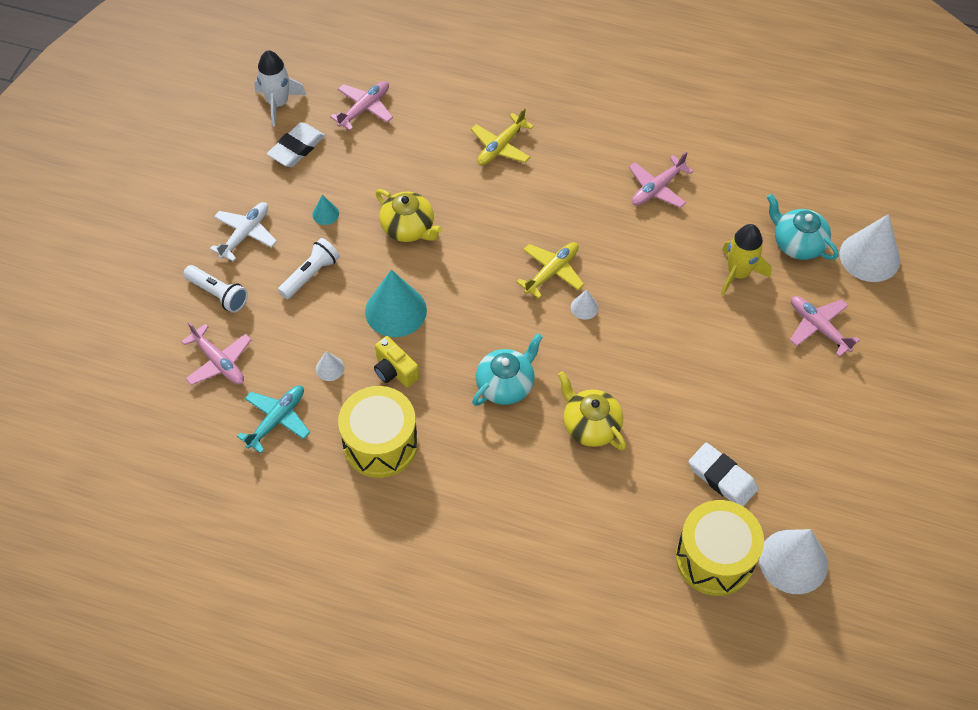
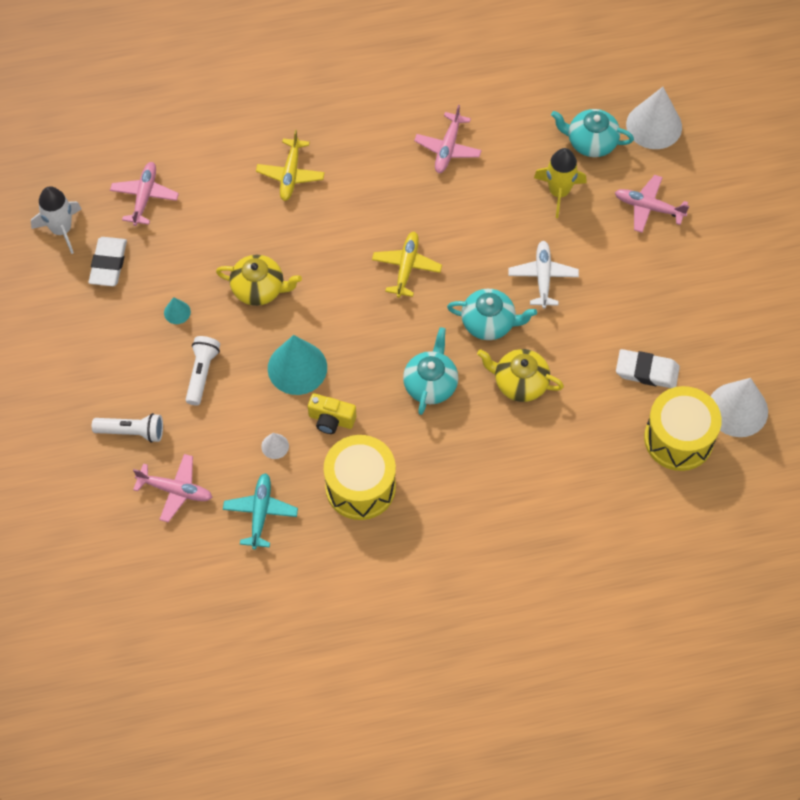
camera: 30 degrees left, 5 degrees up
(245, 234) = (118, 366): white plane -> white plane (543, 277)
(584, 307) = (452, 285): white cone -> none
(596, 357) = (489, 323): none -> turquoise teapot

